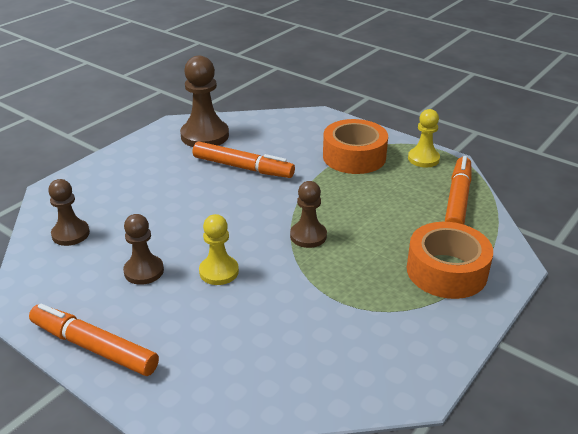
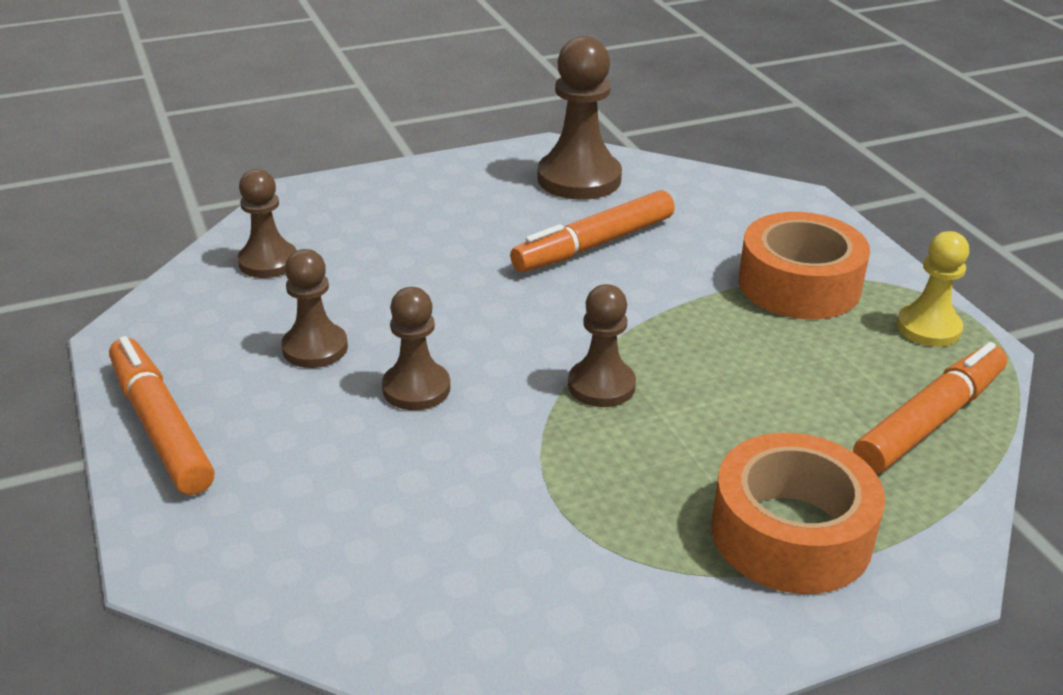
camera: 30 degrees right, 0 degrees up
(219, 271) = (416, 388): yellow pawn -> brown pawn
(243, 167) = (594, 245): orange marker -> orange marker turned 90 degrees clockwise

